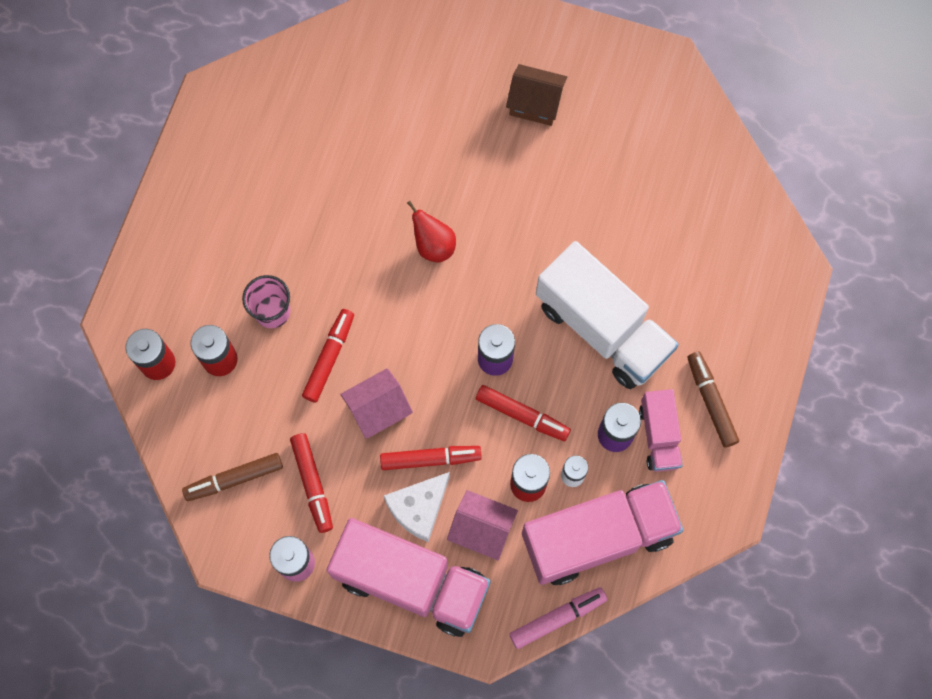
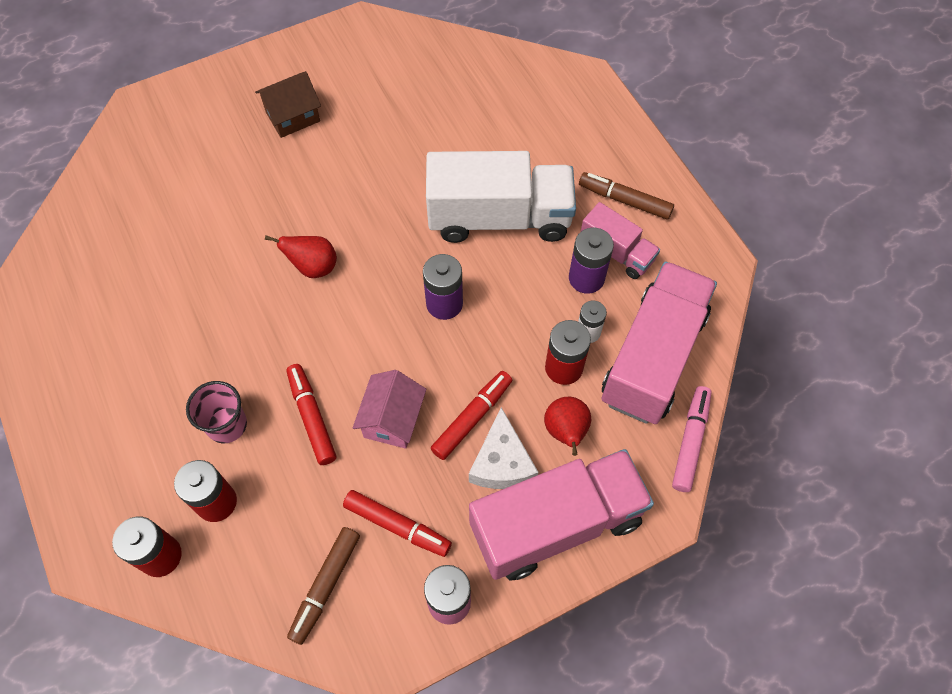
camera: 45 degrees left, 10 degrees down
(482, 529) = (566, 432): pink house -> red pear
(522, 415) = (507, 324): red marker -> none

